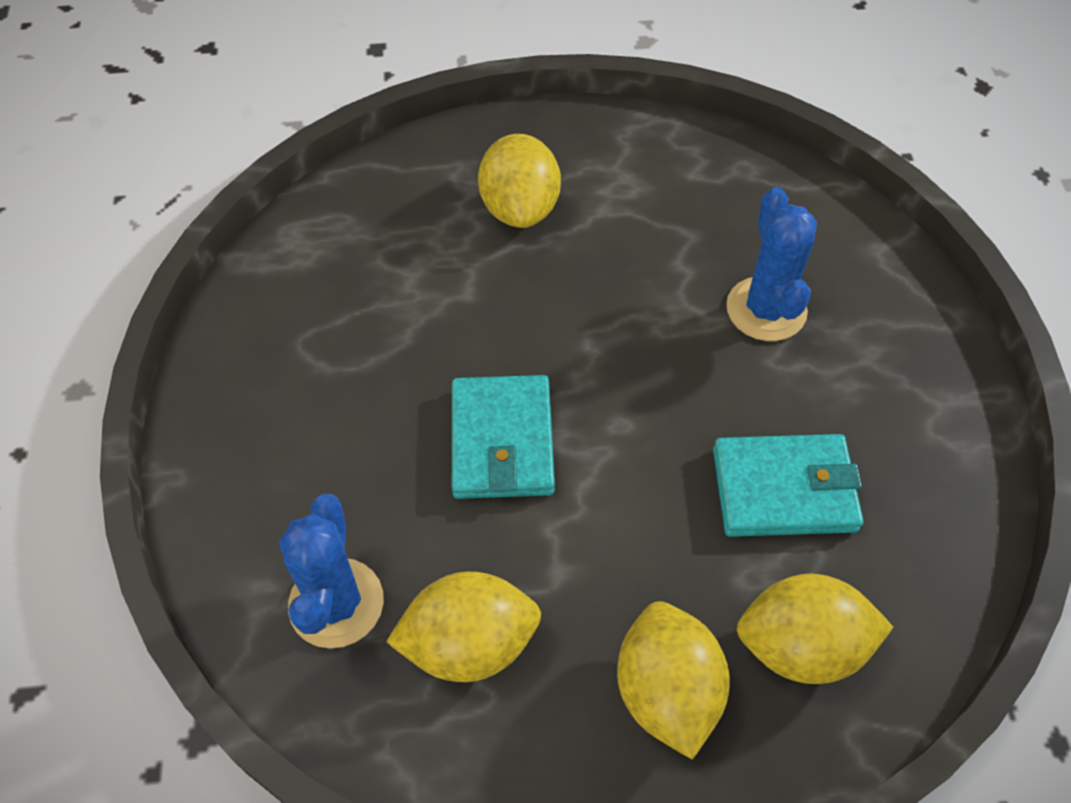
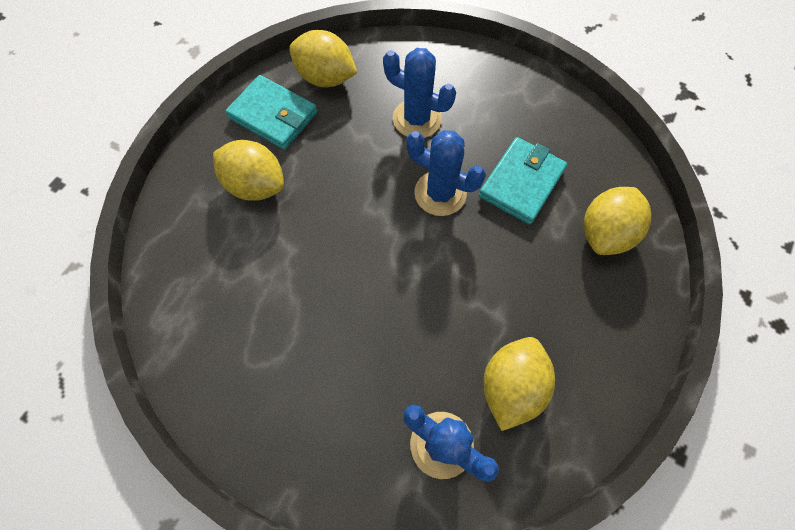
camera: 55 degrees left, 10 degrees up
(502, 441) = (401, 292): turquoise wallet -> turquoise wallet (273, 115)
(666, 691) = (593, 307): yellow lemon -> yellow lemon (326, 78)
(678, 401) = (440, 193): none -> blue cactus

